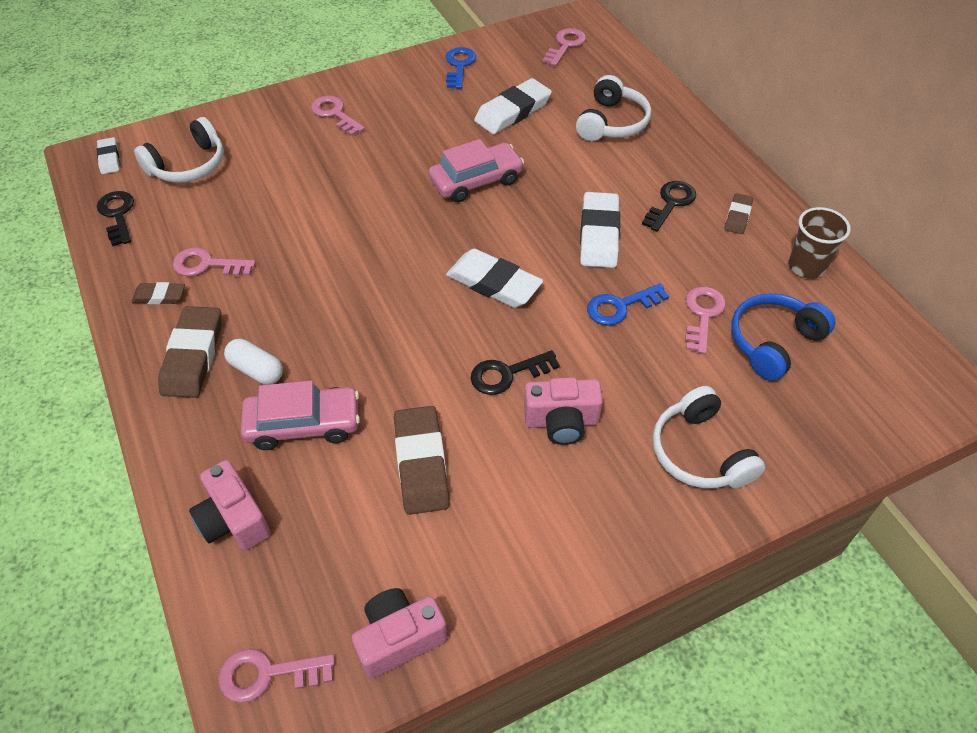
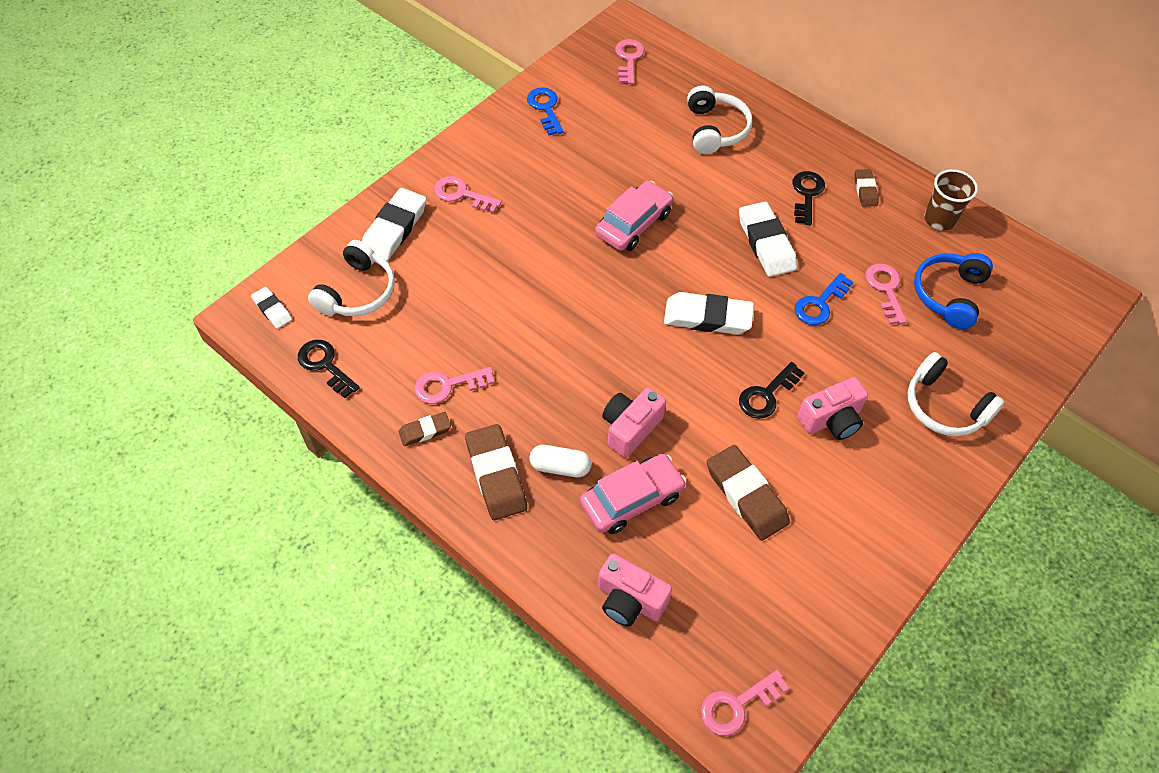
camera: 25 degrees left, 5 degrees up
(399, 638) = (815, 637): pink camera -> pink camera (630, 428)
(513, 111) = (623, 143): white eraser -> white eraser (394, 228)

